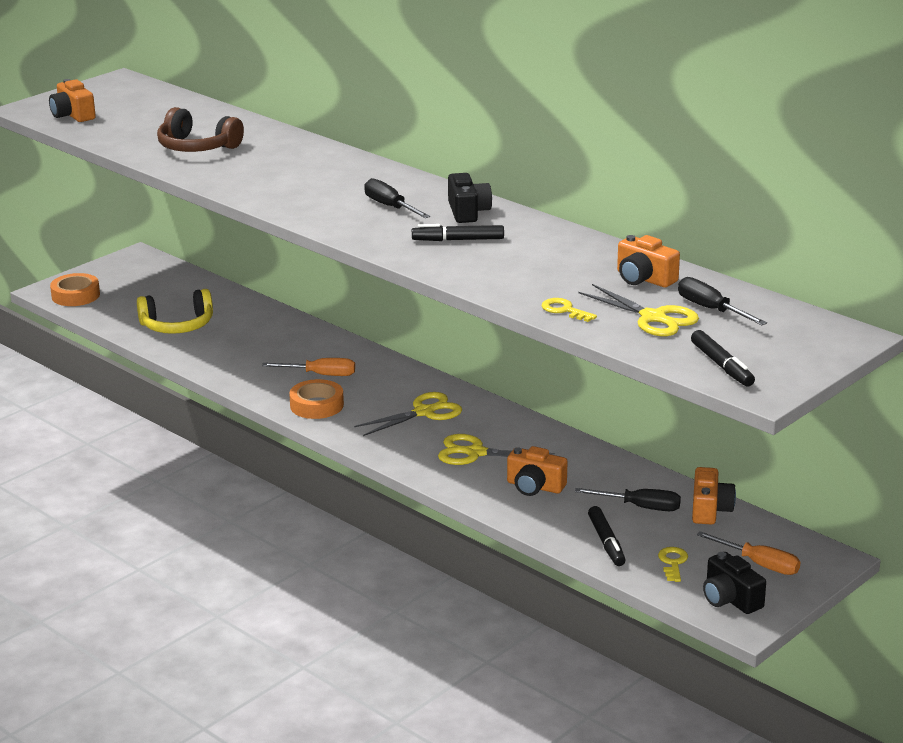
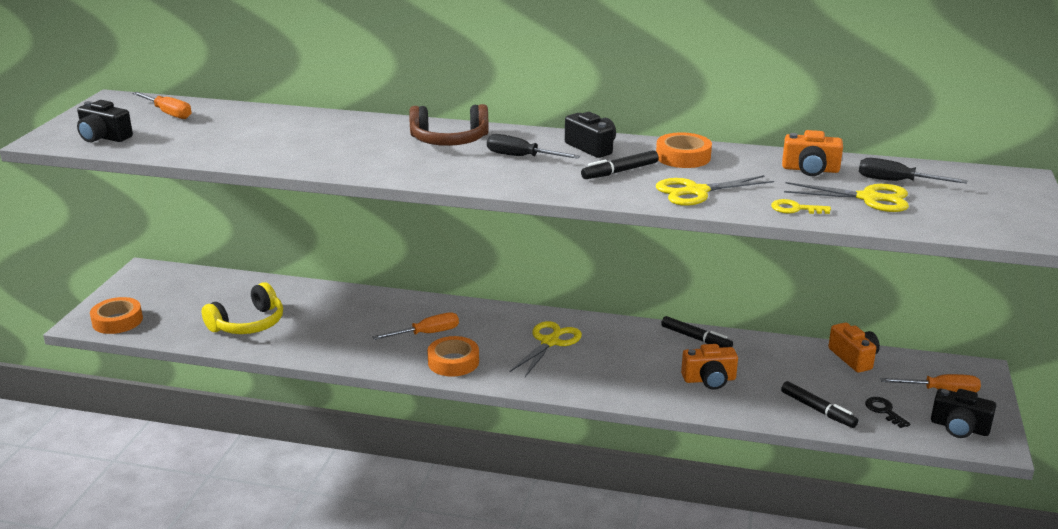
camera: 30 degrees left, 0 degrees up
(73, 115) = (104, 137): orange camera -> black camera
(148, 102) = (168, 113): none -> orange screwdriver
(197, 147) = (270, 142): brown headphones -> brown headphones (449, 140)
(475, 453) = (630, 365): yellow scissors -> yellow scissors (695, 192)
(539, 239) = (683, 157): none -> orange tape
(640, 507) = (805, 372): black screwdriver -> none
(673, 563) = (884, 411): yellow key -> black key
(722, 366) = (980, 223): black marker -> black marker (696, 338)

